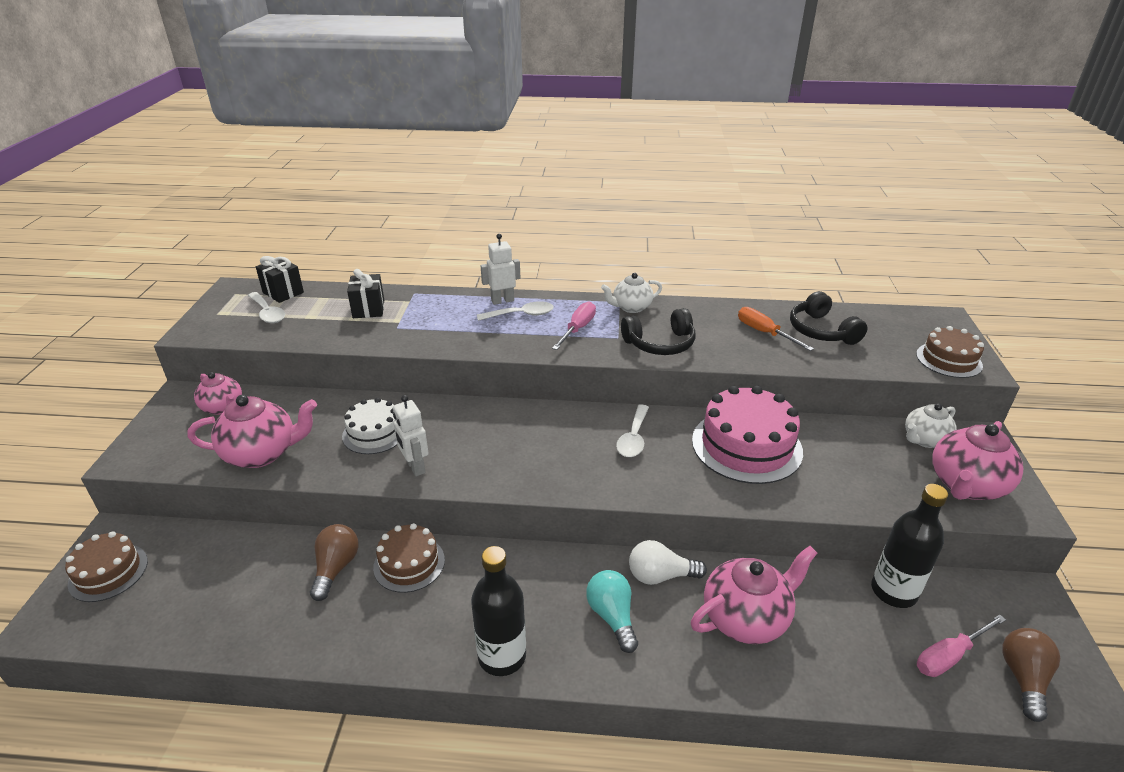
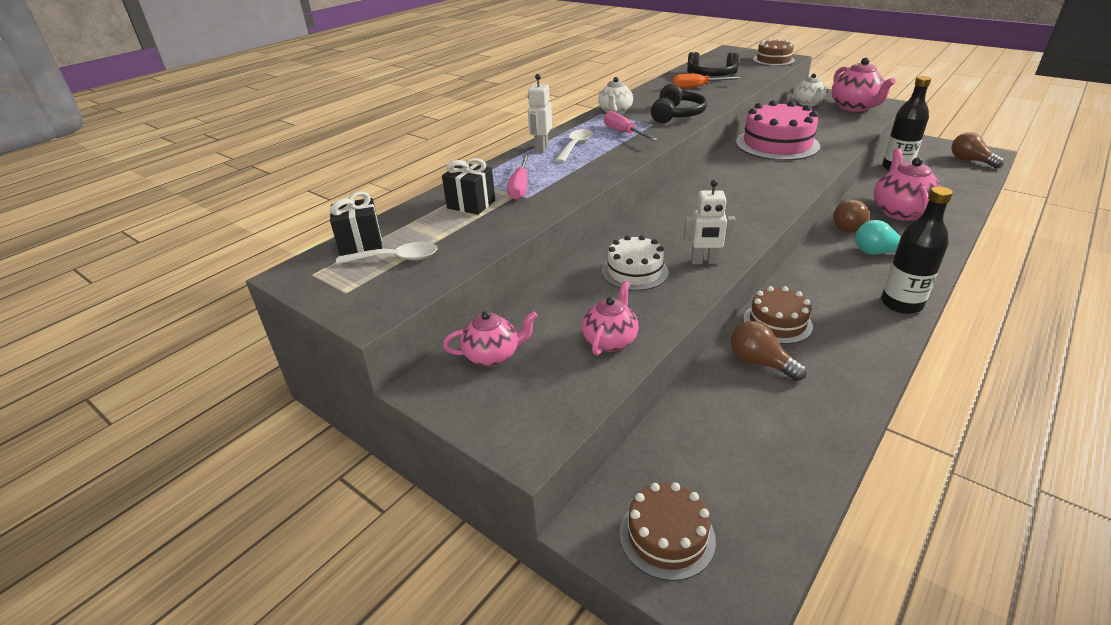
camera: 55 degrees left, 0 degrees up
(262, 453) = (610, 340): pink teapot -> pink teapot, size x0.63
(633, 438) = (739, 173): white spoon -> none
(660, 576) = (849, 226): white light bulb -> brown light bulb
(949, 656) = (949, 171): pink screwdriver -> pink screwdriver (520, 187)

